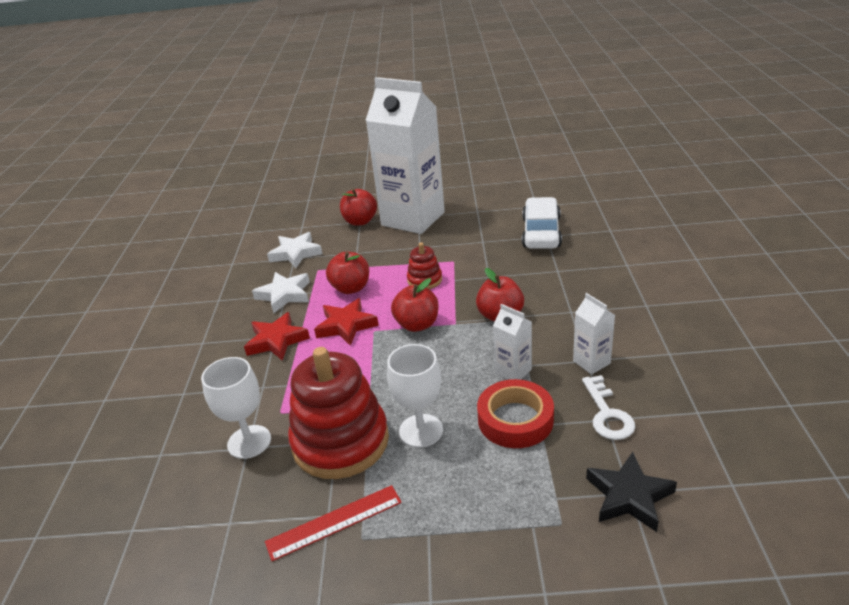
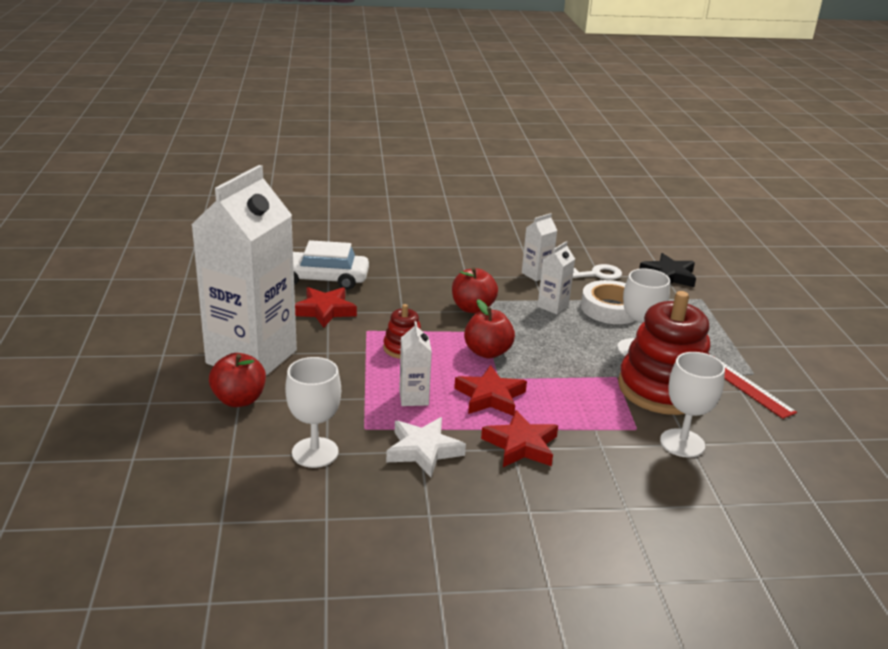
camera: 100 degrees left, 5 degrees down
(296, 253) = (315, 452): white star -> white goblet
(351, 288) = (414, 398): red apple -> white carton
(484, 239) = (324, 311): none -> red star
(515, 420) = (610, 308): red tape -> white tape

